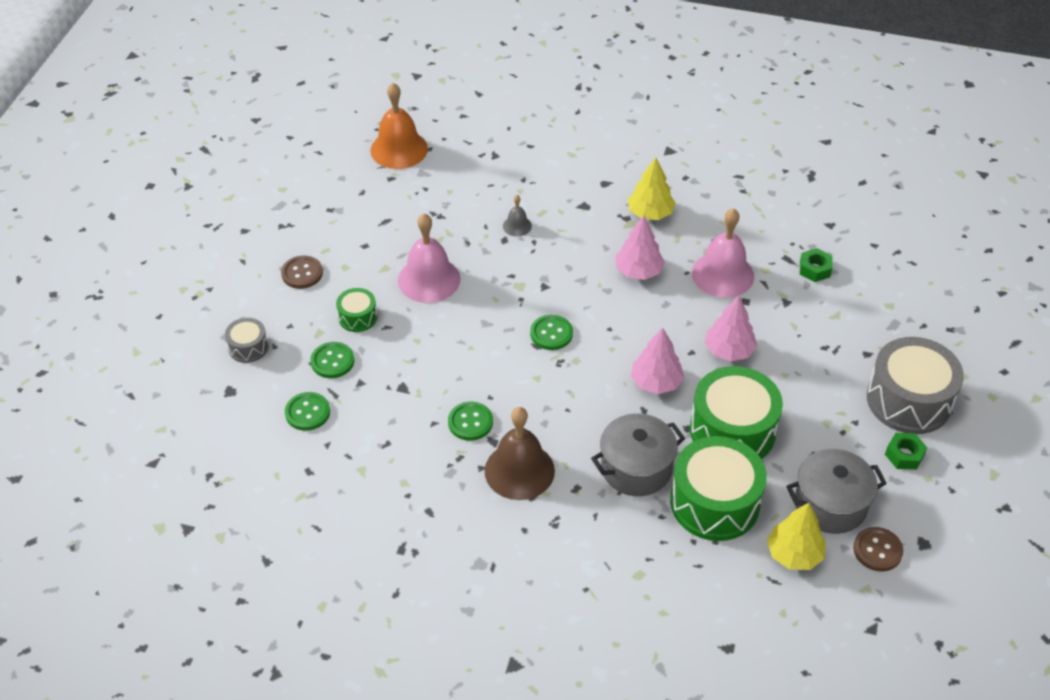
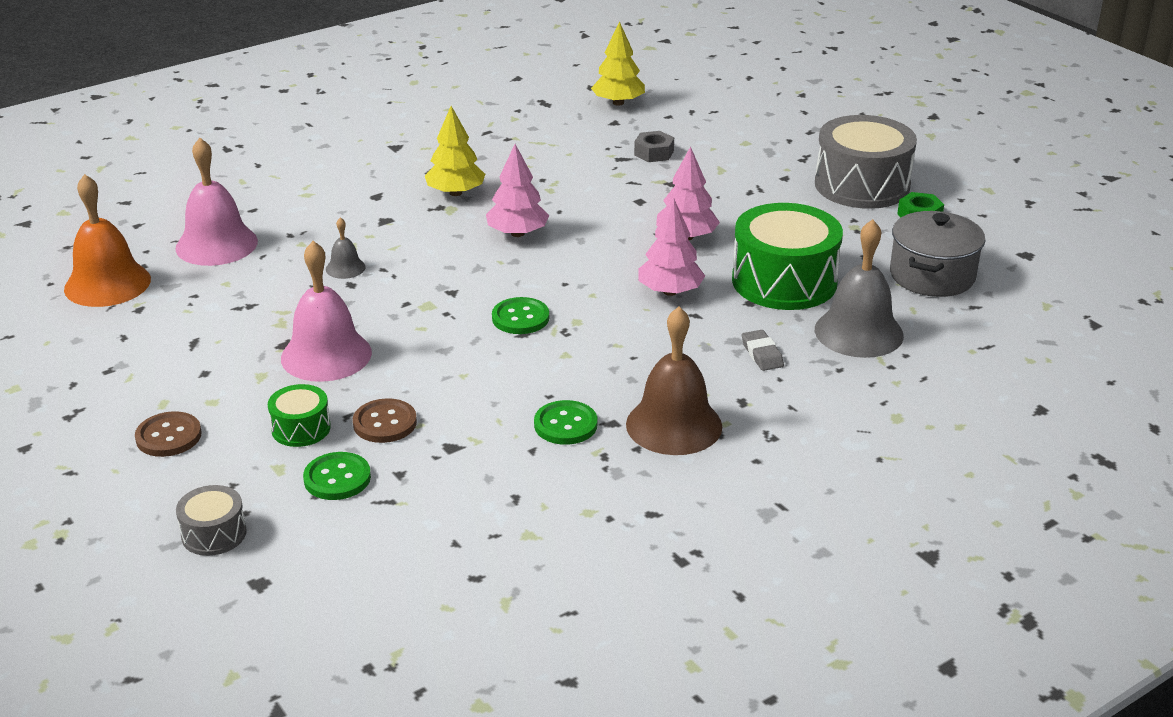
camera: 50 degrees left, 15 degrees down
(307, 412) = (386, 535): green button -> none
(636, 468) = (762, 354): grey pot -> grey eraser
(714, 503) = (858, 332): green drum -> grey bell
(722, 274) = (590, 195): pink bell -> pink bell (216, 244)
(794, 554) = (968, 321): yellow tree -> yellow tree (618, 103)
(814, 269) = (654, 153): green nut -> grey nut
(877, 550) = (1010, 279): brown button -> brown button (385, 423)

